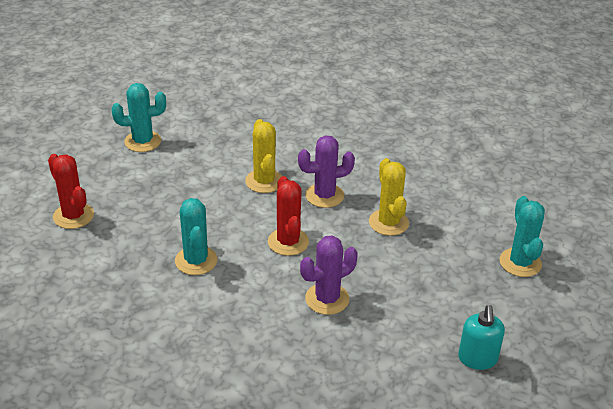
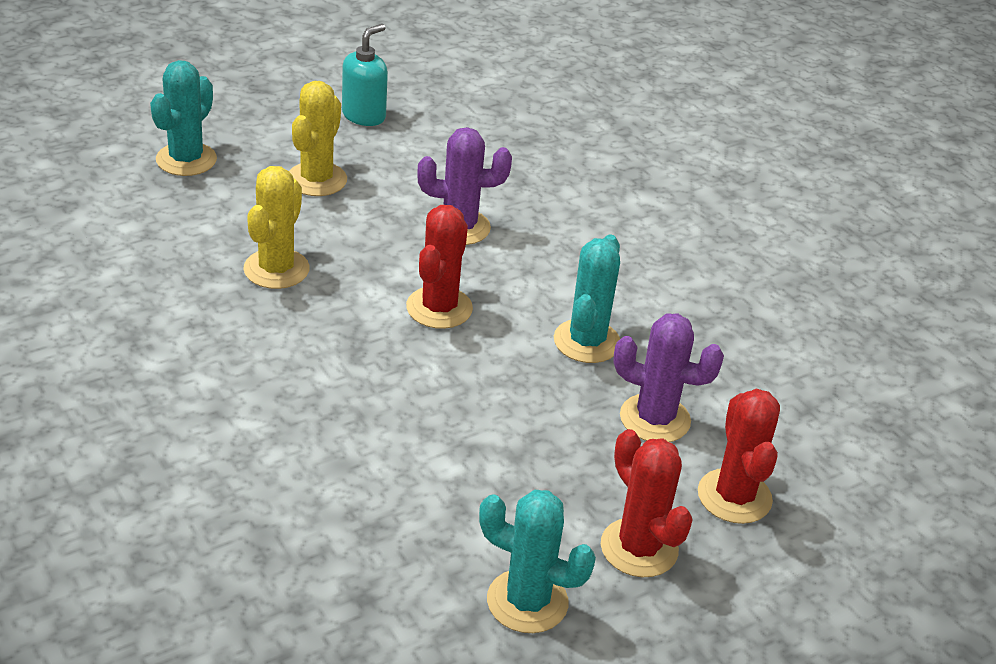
camera: 150 degrees left, 0 degrees up
(108, 177) = (639, 548): none -> red cactus
(264, 181) = (382, 411): yellow cactus -> yellow cactus (317, 179)
(324, 195) = (317, 345): purple cactus -> purple cactus (655, 419)

